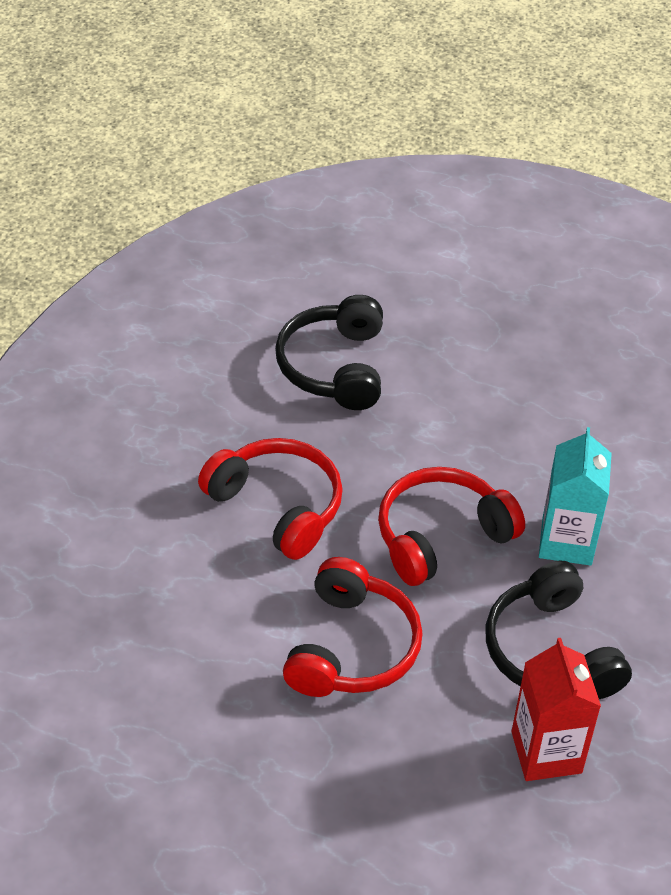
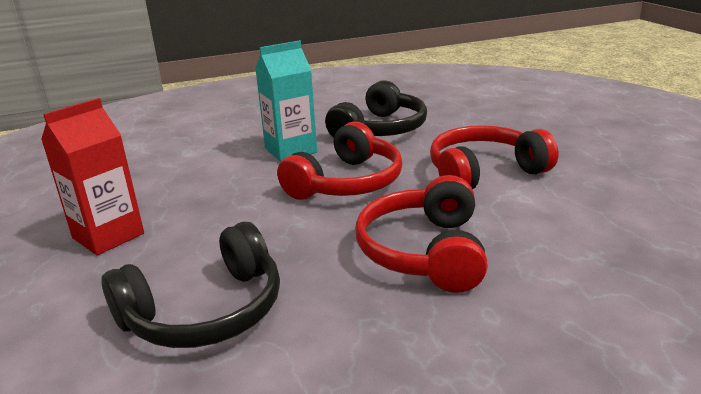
camera: 125 degrees left, 20 degrees down
(441, 536) = (346, 182): red headphones -> red headphones turned 75 degrees counterclockwise
(546, 752) = (442, 112): red carton -> red carton (108, 236)

